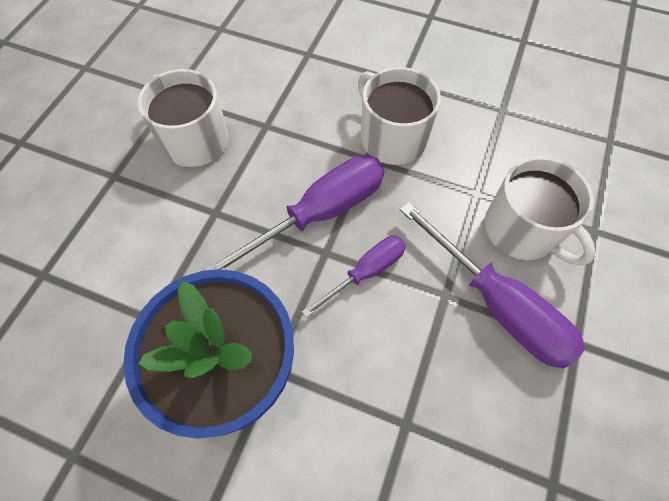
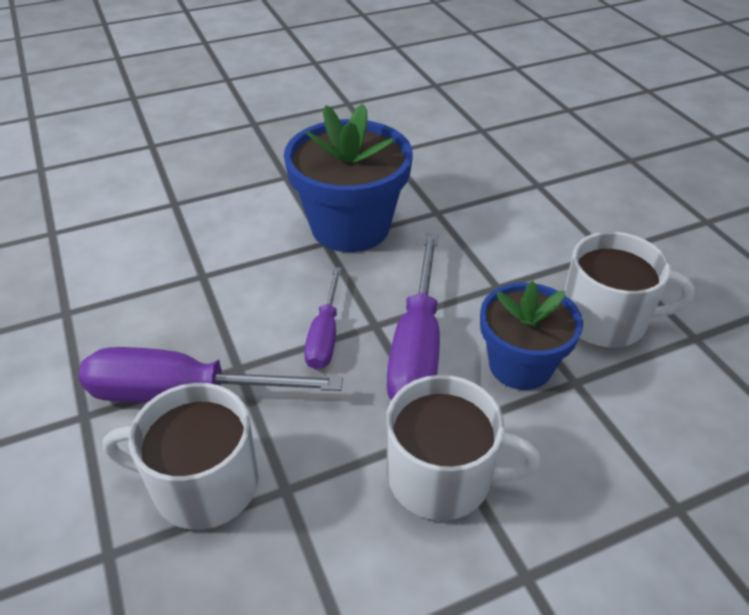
camera: 135 degrees right, 20 degrees down
(279, 155) = (520, 365): none -> blue flower pot

